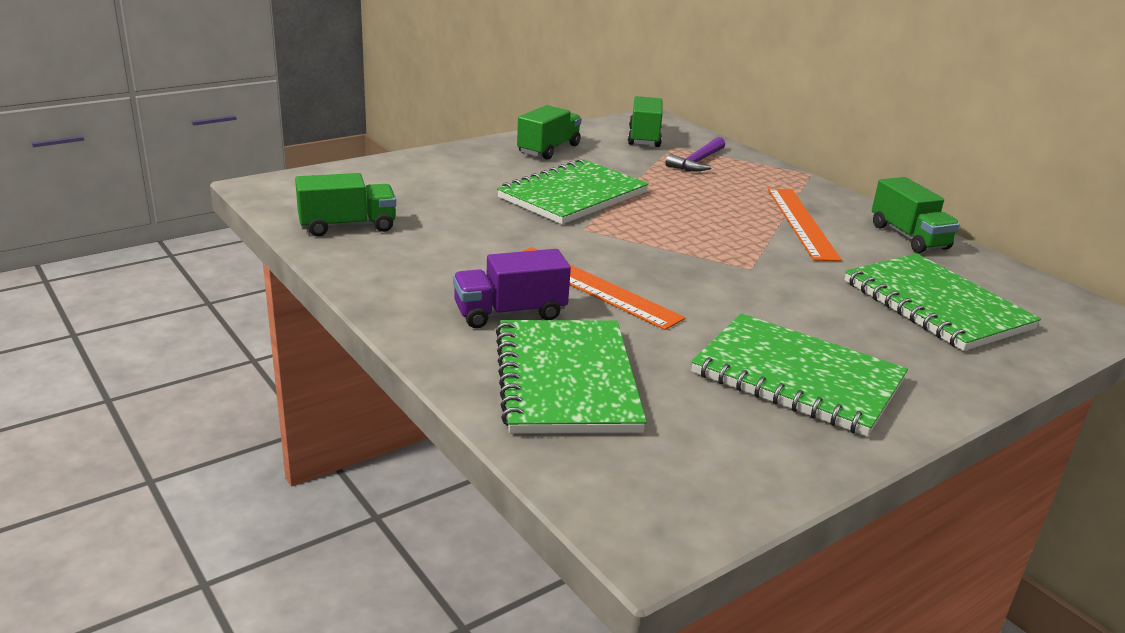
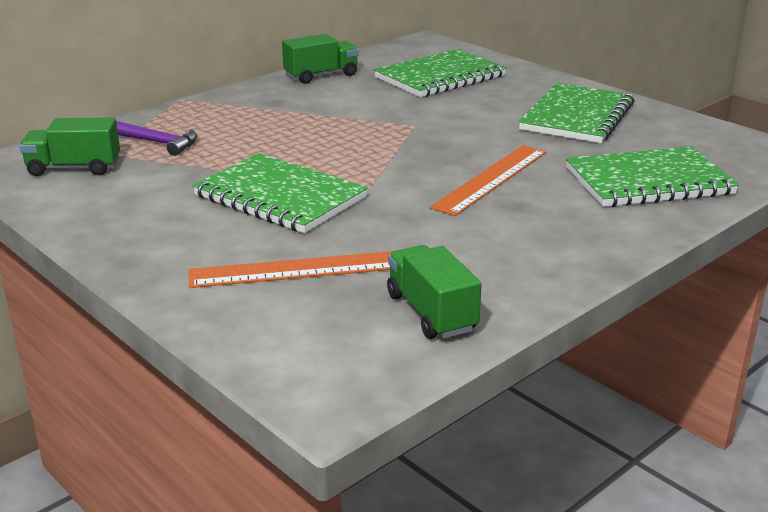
camera: 95 degrees left, 0 degrees up
(510, 313) = (566, 207): purple truck -> none
(548, 149) = (125, 218): green truck -> none
(801, 223) = (308, 106): orange ruler -> orange ruler (298, 269)

